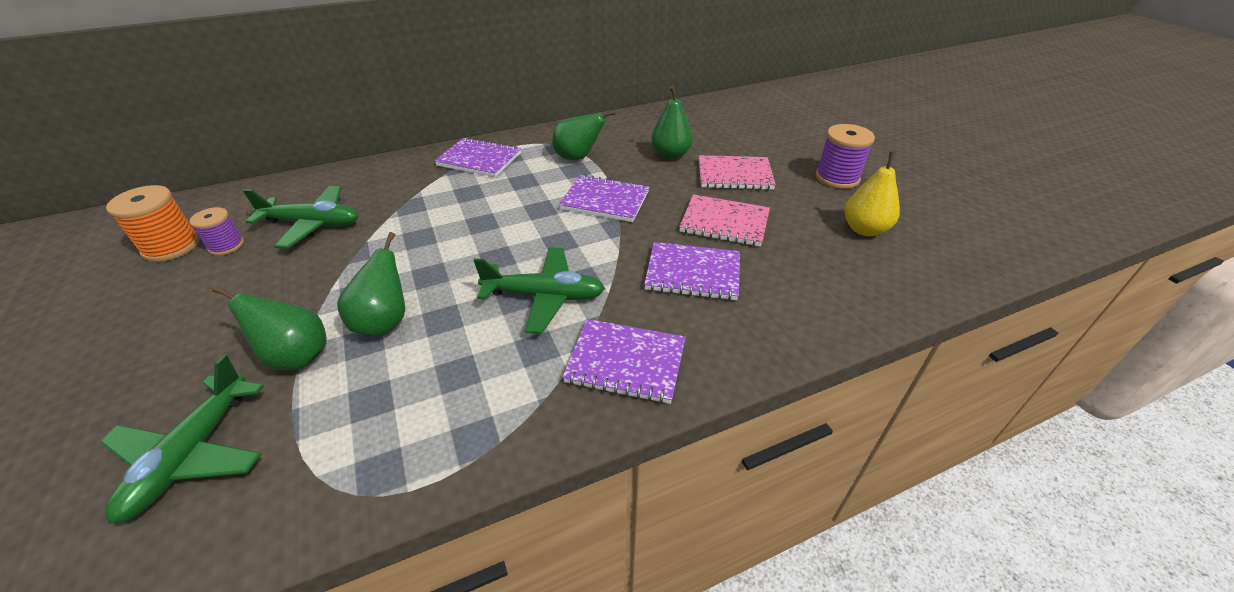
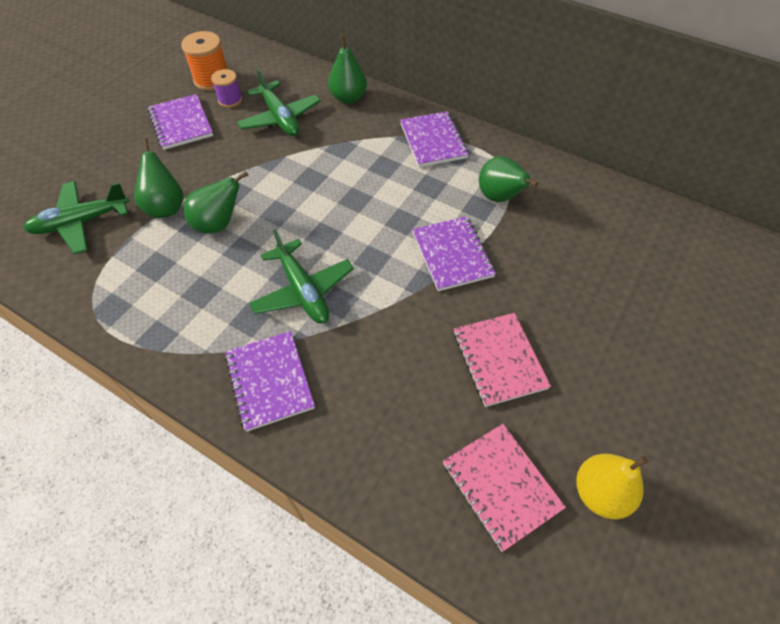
camera: 55 degrees right, 15 degrees up
(670, 155) = (574, 259): green pear -> green pear (348, 98)
(693, 273) = (404, 372): purple notebook -> purple notebook (181, 124)
(734, 175) = (591, 329): pink notebook -> pink notebook (501, 486)
(837, 178) = (683, 427): purple spool -> none

